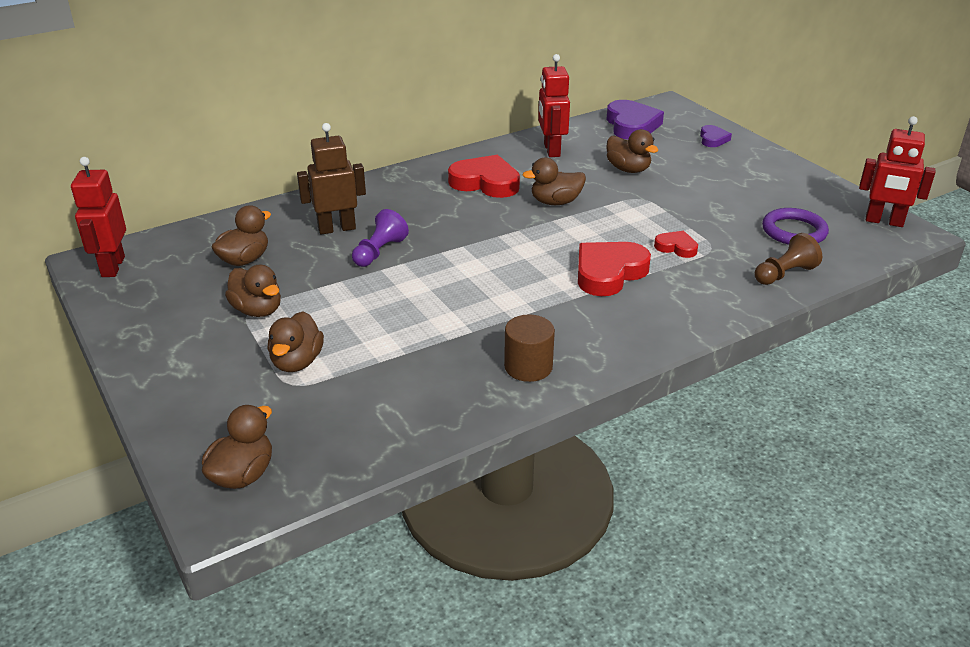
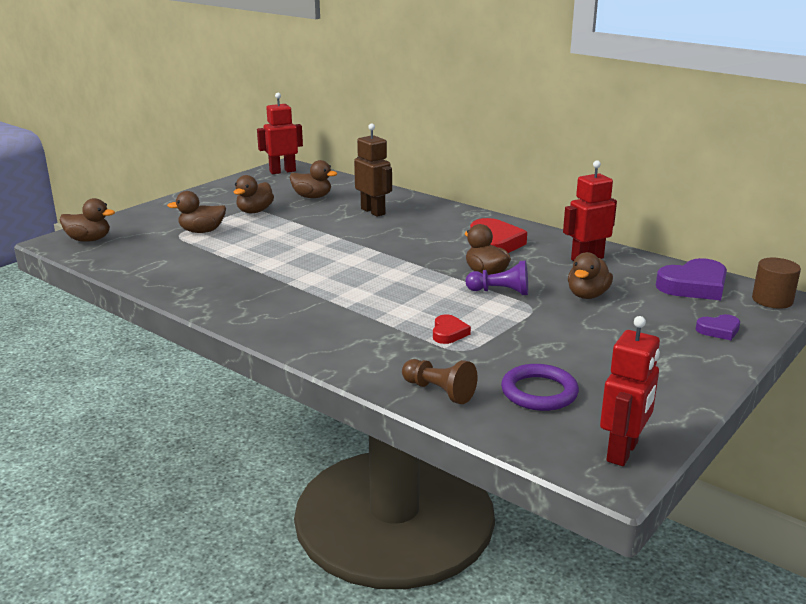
camera: 70 degrees right, 10 degrees down
(379, 252) = (350, 228): purple pawn -> purple pawn (500, 292)
(528, 367) = (224, 296): brown cylinder -> brown cylinder (772, 300)
(609, 273) = (379, 309): red heart -> none
(884, 221) = (623, 452): red robot -> red robot turned 150 degrees counterclockwise

